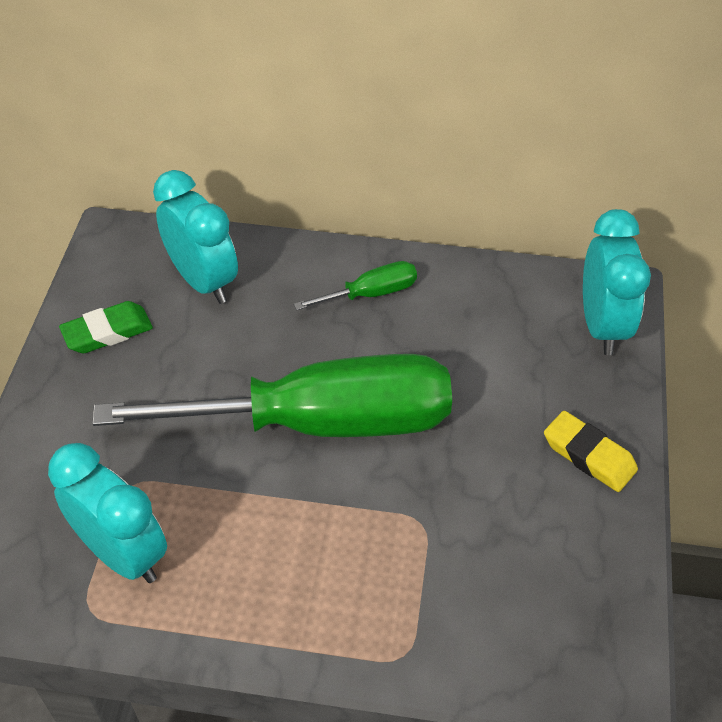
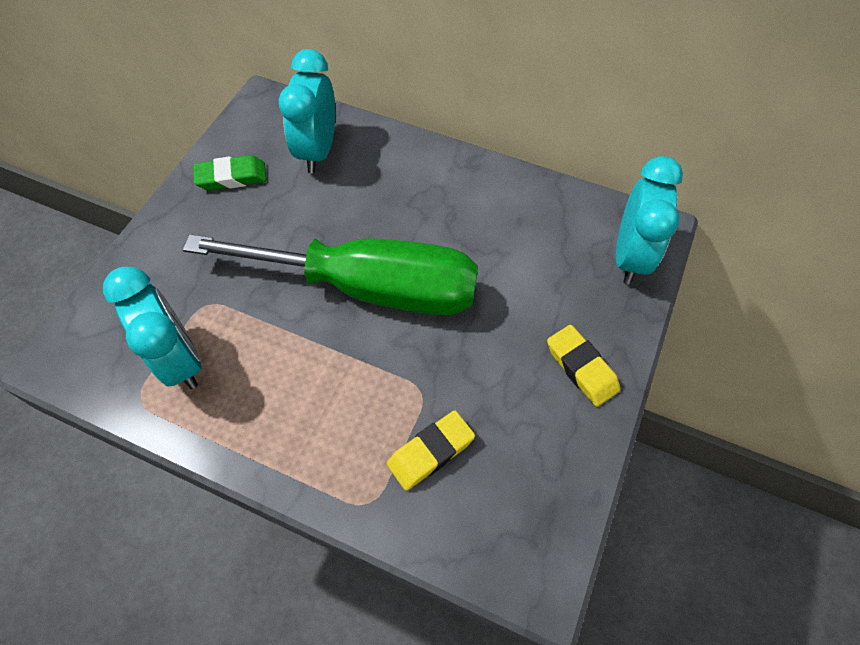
camera: 15 degrees right, 10 degrees up
(203, 281) = (318, 151): turquoise clock -> turquoise clock turned 150 degrees counterclockwise
(371, 293) = (446, 188): green screwdriver -> none
(454, 584) = (430, 452): none -> yellow eraser

